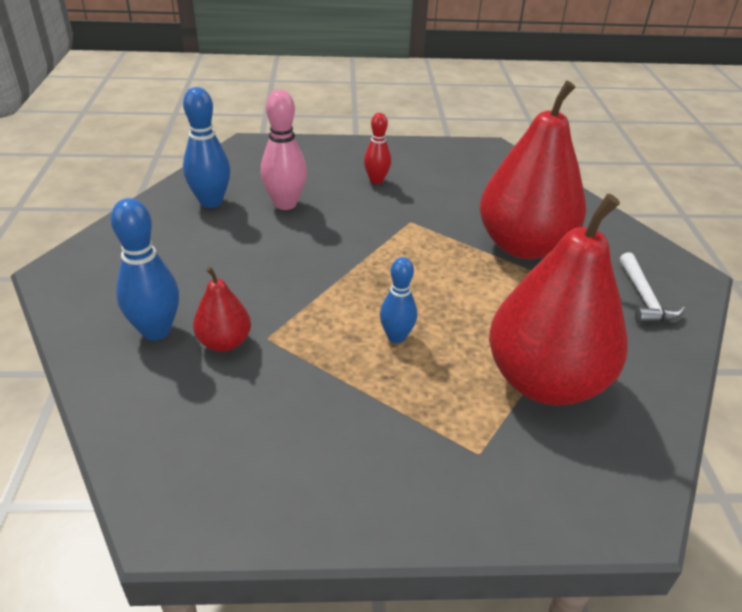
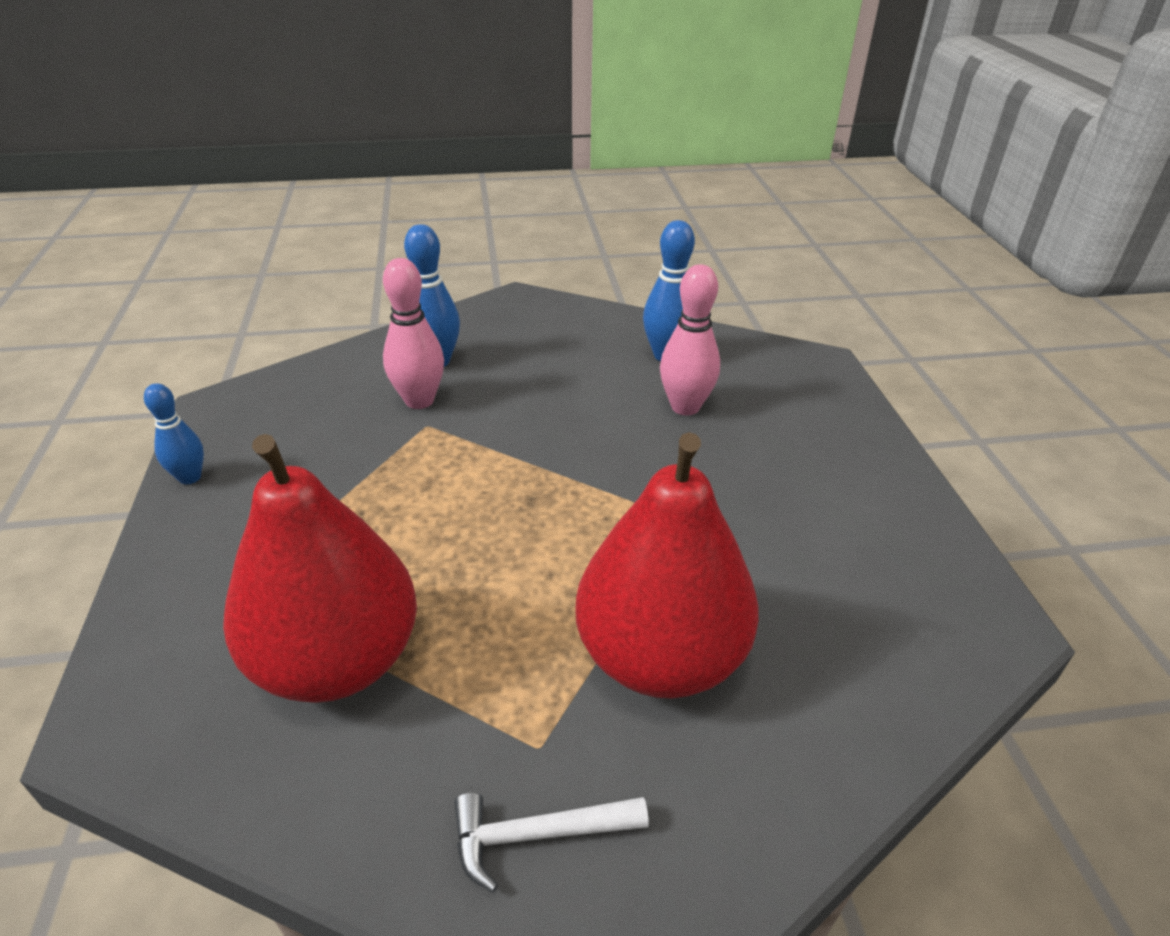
camera: 85 degrees right, 0 degrees up
(224, 342) = (419, 400): red pear -> pink bowling pin
(376, 180) = (787, 480): red bowling pin -> none
(396, 337) = (427, 518): blue bowling pin -> blue bowling pin (190, 477)

